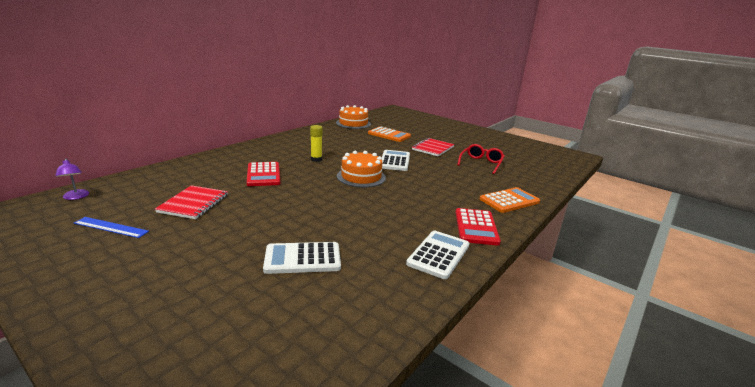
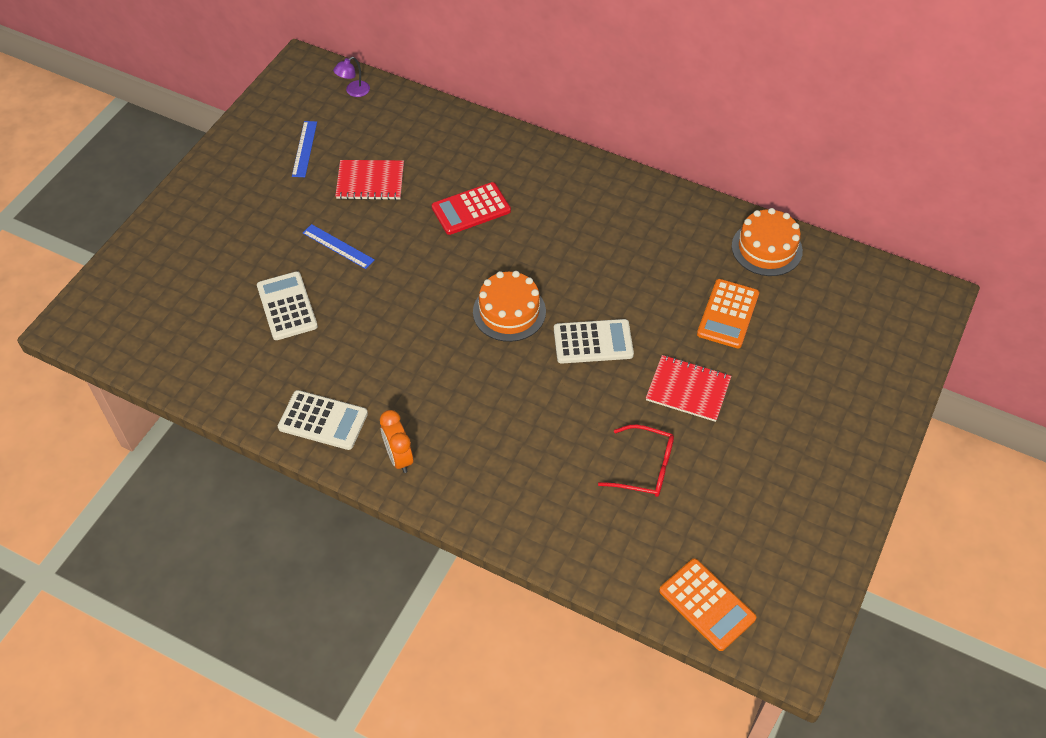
camera: 80 degrees right, 30 degrees up
(252, 225) = (338, 246): none -> blue ruler
(316, 159) = (551, 246): yellow glue stick -> none
(476, 227) = (399, 457): red calculator -> orange clock
(509, 201) = (496, 502): orange calculator -> orange calculator (706, 605)

